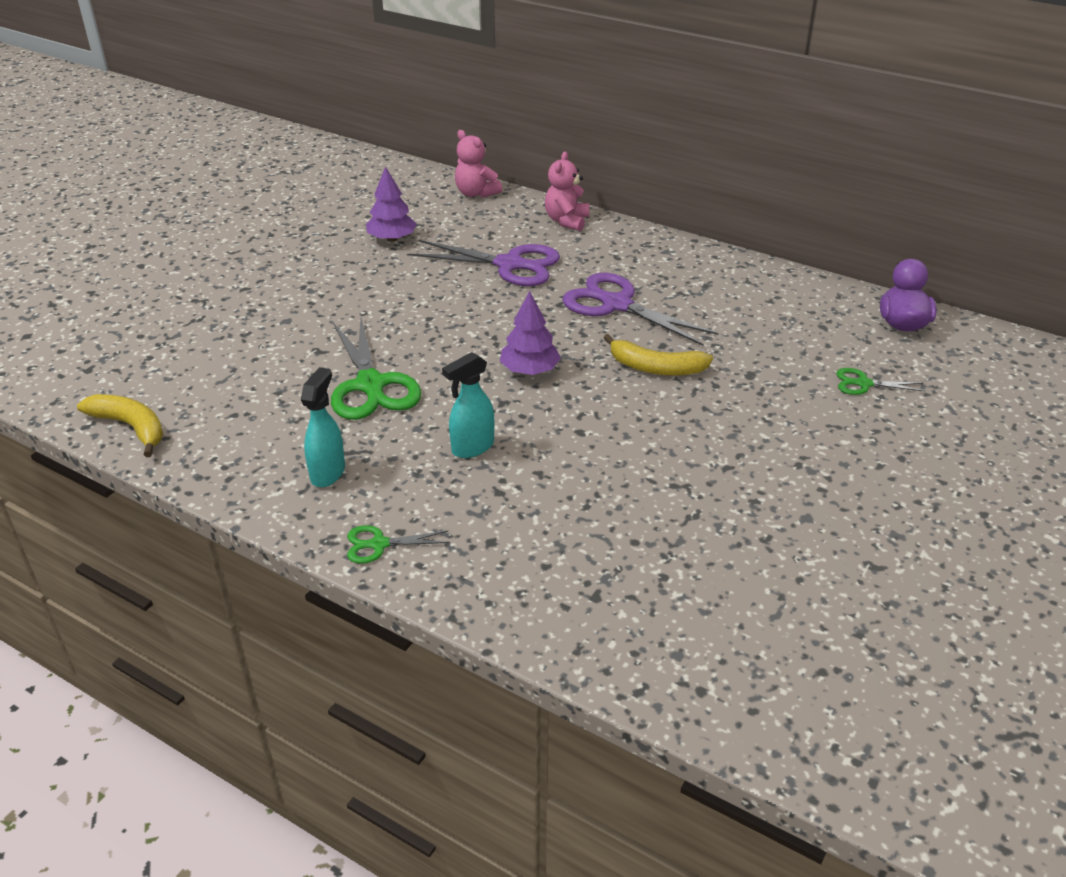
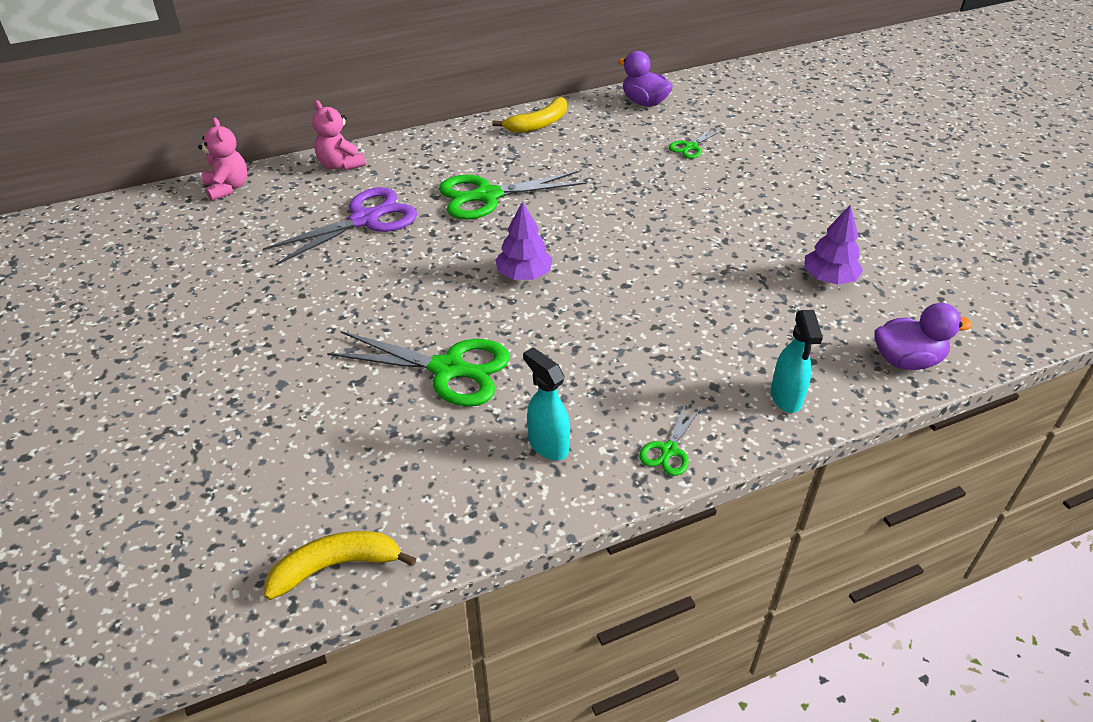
camera: 55 degrees left, 5 degrees up
(392, 239) = (232, 264): purple tree -> purple tree (829, 278)
(472, 447) = (593, 347): turquoise spray bottle -> turquoise spray bottle (786, 398)
(476, 193) = (228, 188): pink teddy bear -> pink teddy bear turned 105 degrees counterclockwise
(616, 305) = (487, 196): purple scissors -> green scissors
(656, 368) = (586, 216): yellow banana -> yellow banana (538, 124)
(671, 673) = (906, 360): none -> purple duck

